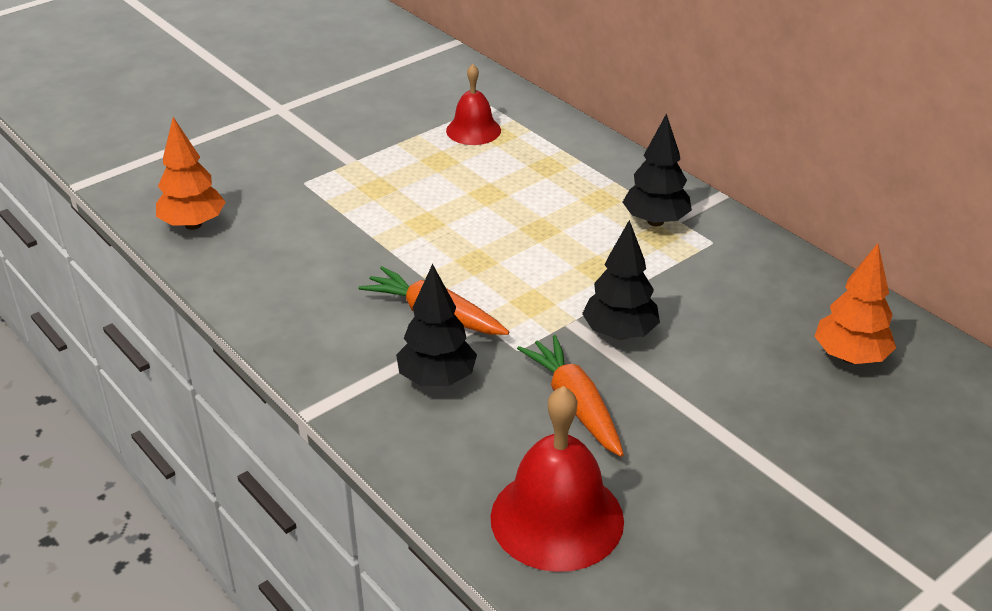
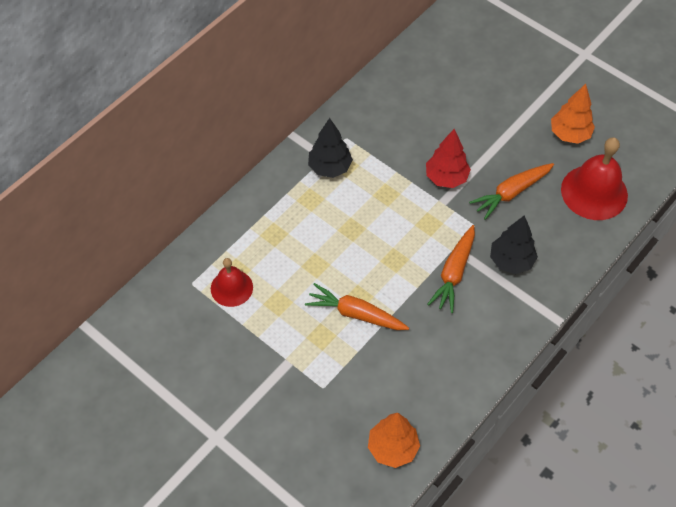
camera: 100 degrees left, 20 degrees up
(399, 217) = (355, 314): none -> orange carrot
(619, 333) = (446, 178): black tree -> red tree
(850, 357) = (438, 77): orange tree -> orange tree (569, 134)

